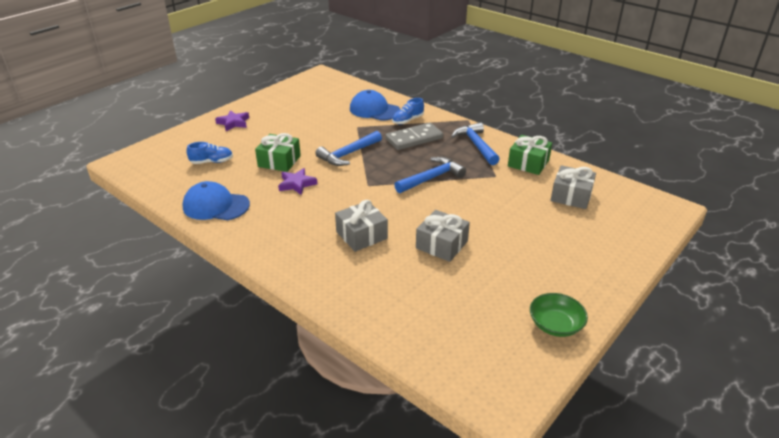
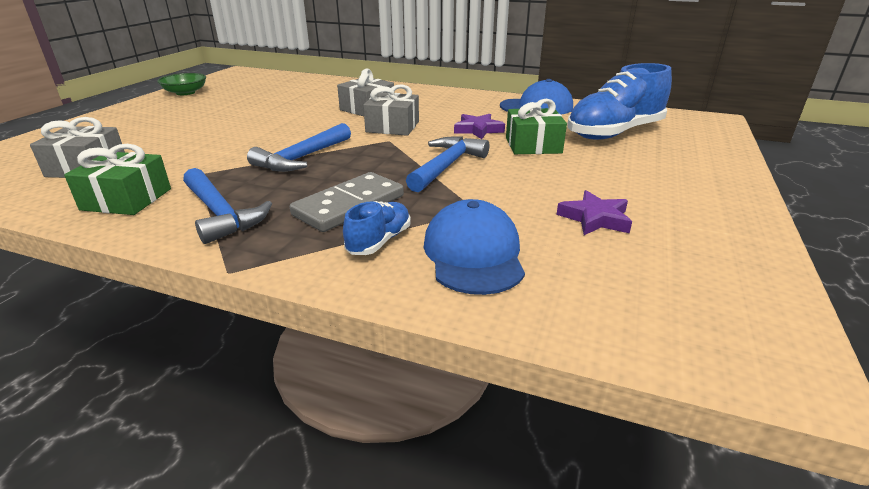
camera: 160 degrees right, 5 degrees down
(212, 162) = (614, 133): blue shoe -> blue shoe, size x2.06
(233, 123) = (693, 178): purple star -> purple star (595, 218)
(374, 110) = (473, 254): blue cap -> blue cap turned 105 degrees counterclockwise
(441, 244) = (281, 113): grey gift -> grey gift (392, 127)

